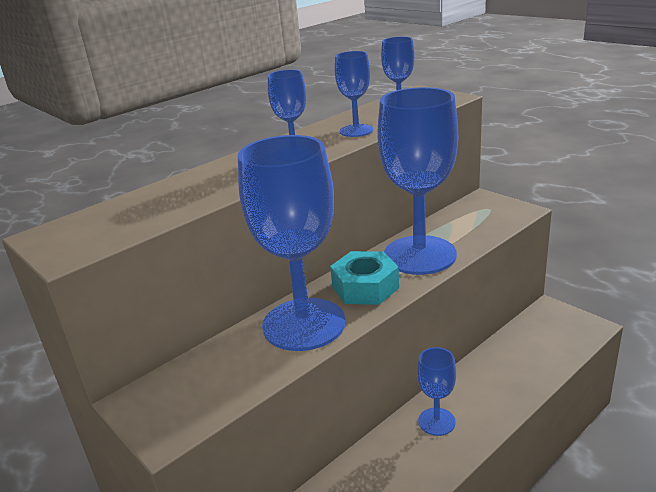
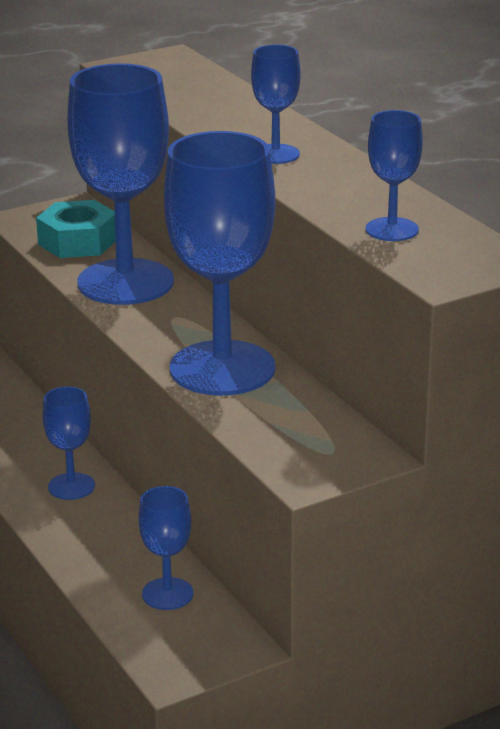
camera: 100 degrees right, 0 degrees up
(356, 131) = (332, 194): blue goblet -> blue goblet (167, 594)
(365, 287) = (171, 323): turquoise nut -> turquoise nut (78, 241)

